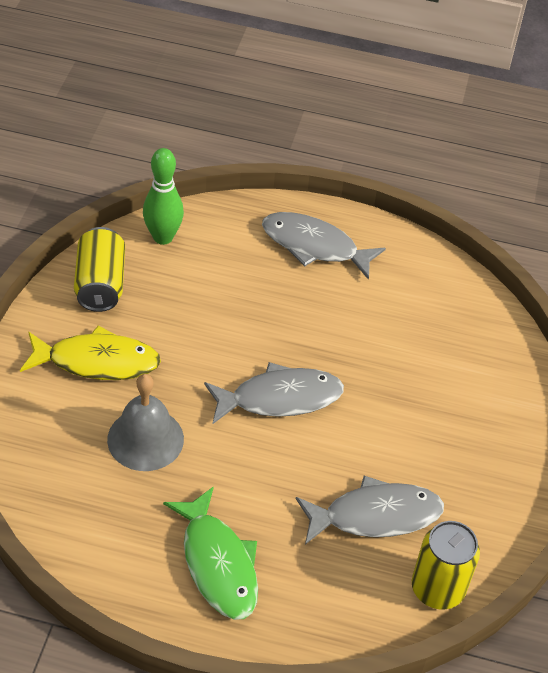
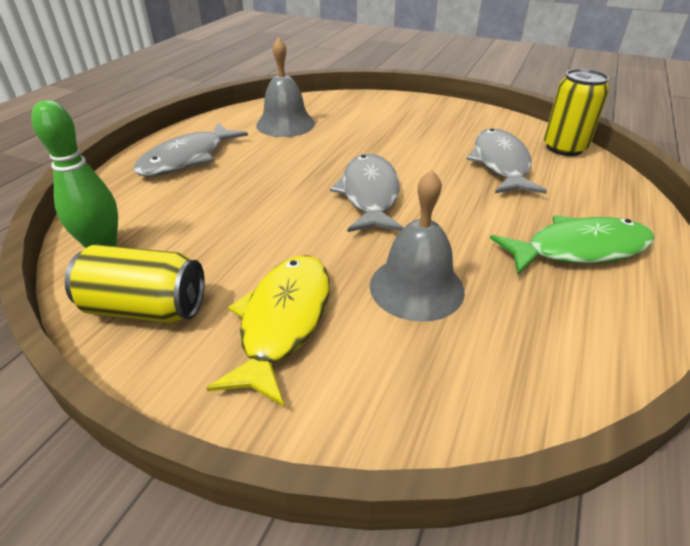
camera: 75 degrees left, 10 degrees down
(418, 307) = (285, 124): none -> grey bell

